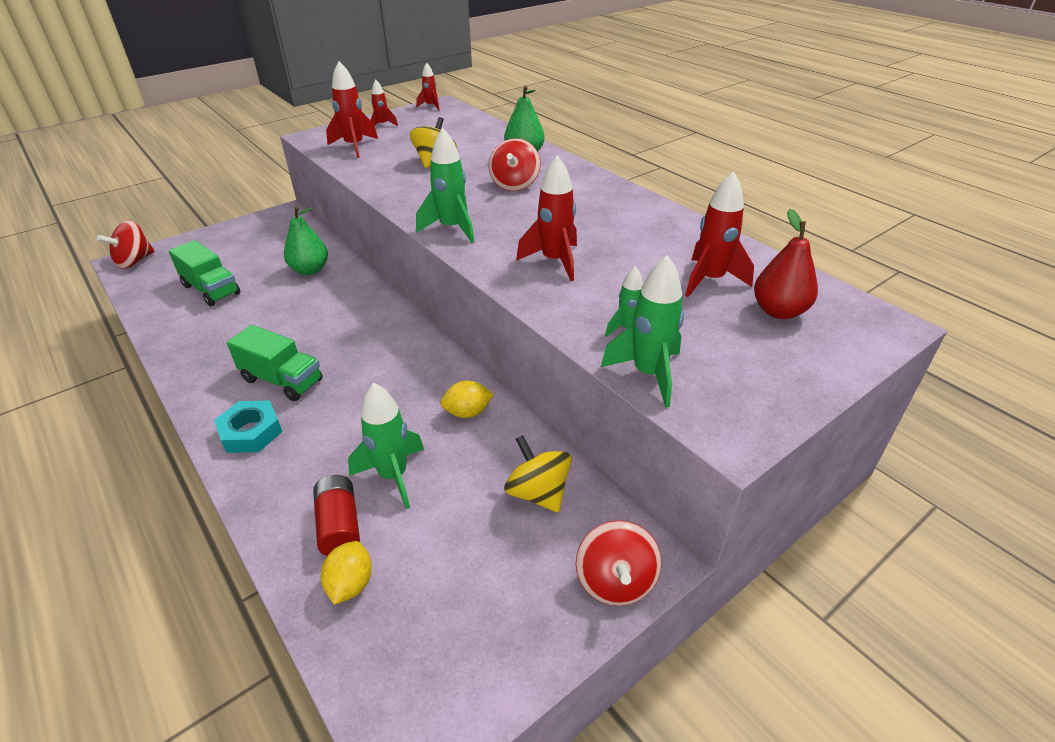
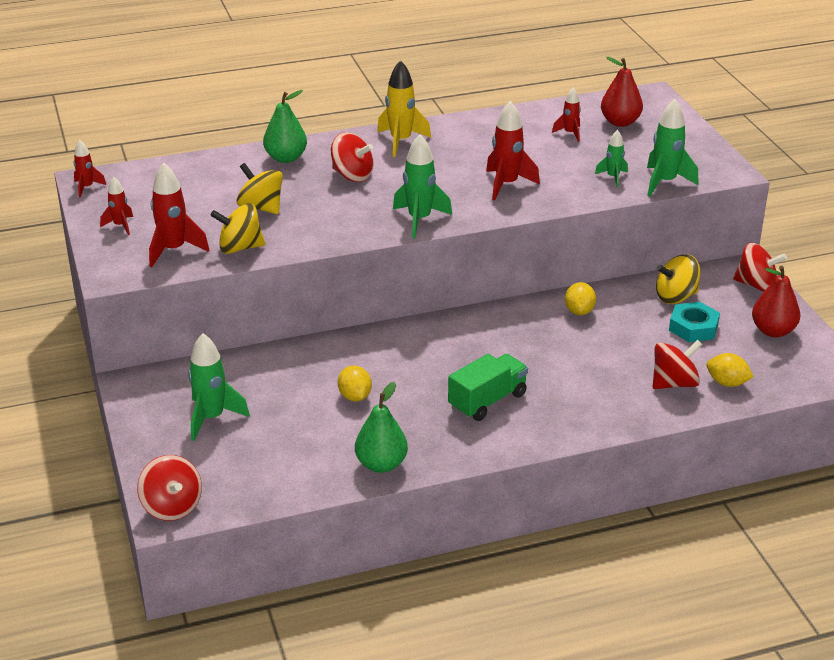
camera: 70 degrees left, 5 degrees down
(211, 290) = (289, 443): green truck -> none
(251, 432) = (552, 421): turquoise nut -> turquoise nut (693, 327)
(280, 305) = (355, 396): none -> yellow lemon
(310, 270) = (294, 372): green pear -> green pear (381, 464)
(339, 525) = (674, 383): red battery -> red spinning top
(367, 166) = (240, 248): none -> yellow spinning top
(393, 476) = (634, 354): green rocket -> green rocket (212, 418)
(499, 623) = (773, 331): none -> red pear
(597, 193) = (401, 141): none -> yellow rocket
(710, 280) = (569, 133): red rocket -> red rocket, size x0.58

